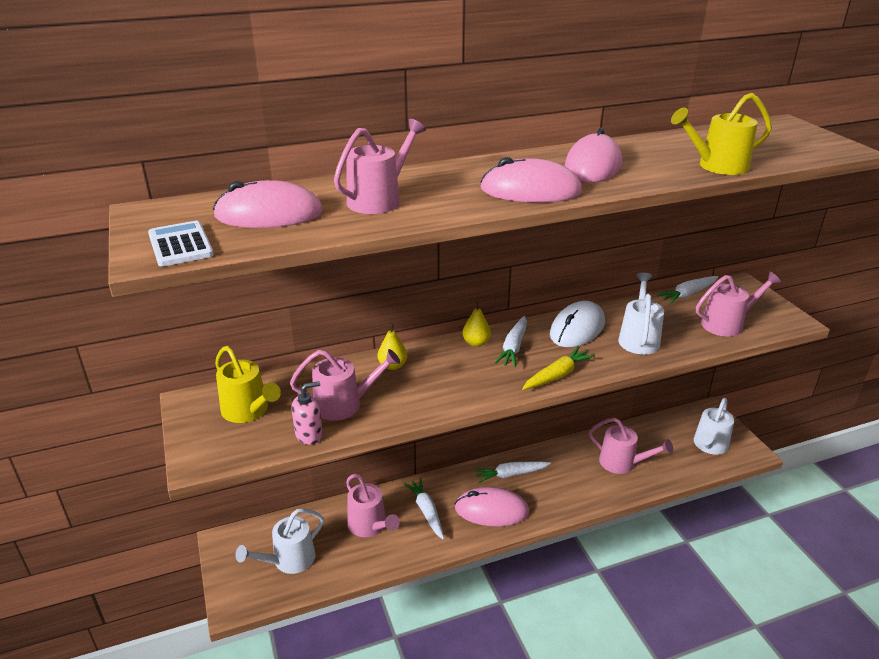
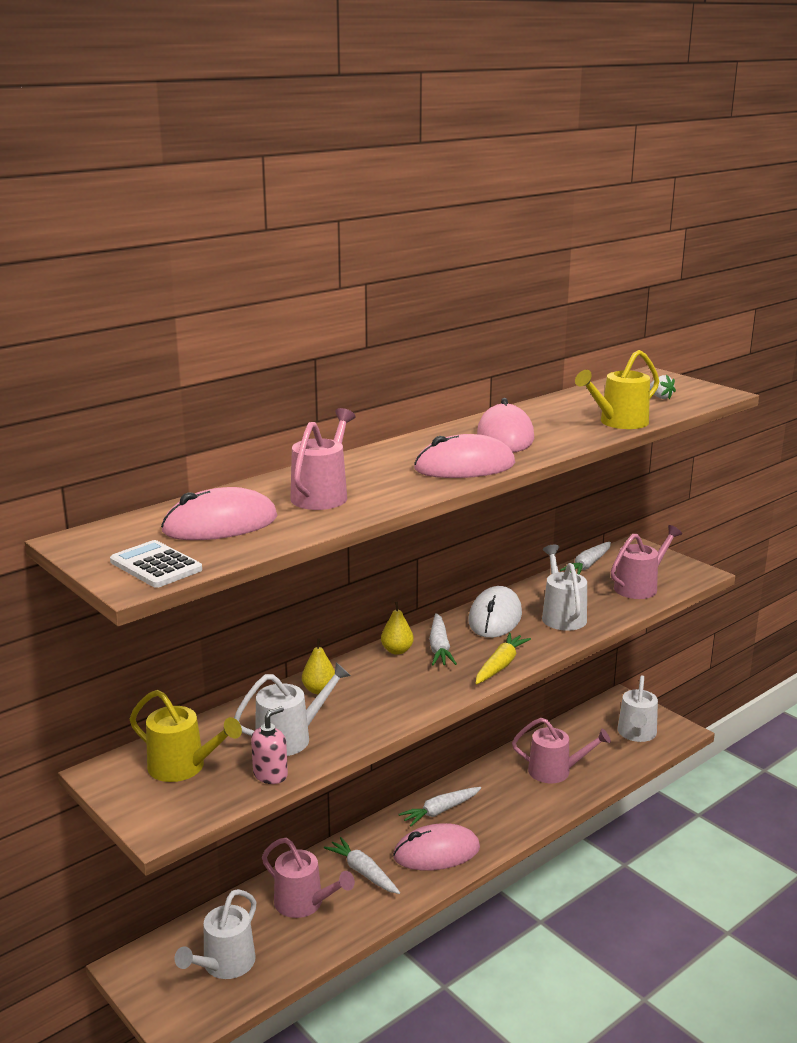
camera: 20 degrees left, 10 degrees down
(344, 404) = (290, 738): pink watering can -> white watering can
(779, 146) = (660, 397): none -> white strawberry

